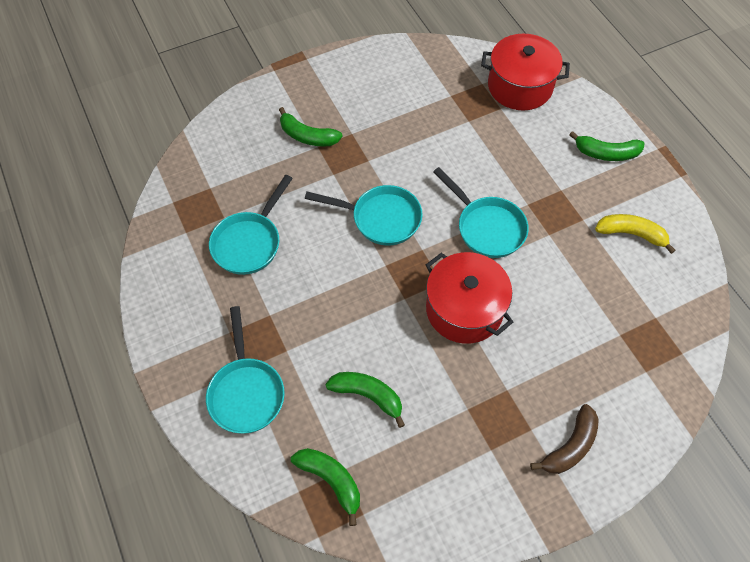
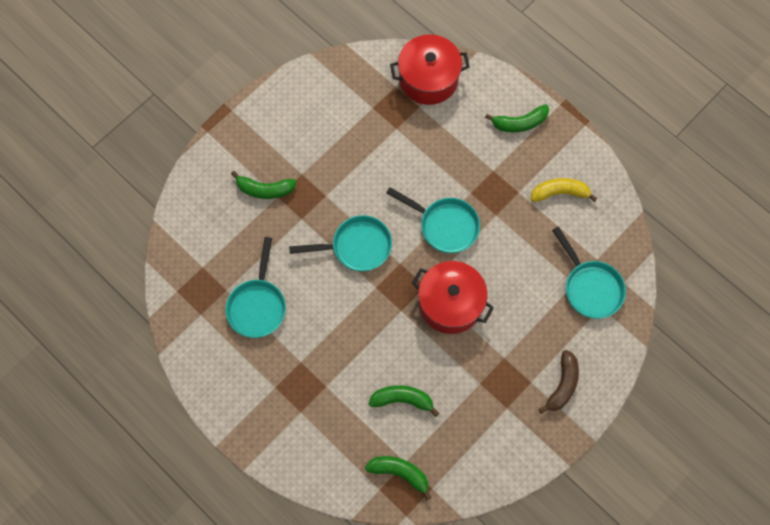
camera: 20 degrees left, 10 degrees up
(246, 392) = (309, 430): turquoise pan -> turquoise pan (590, 287)

